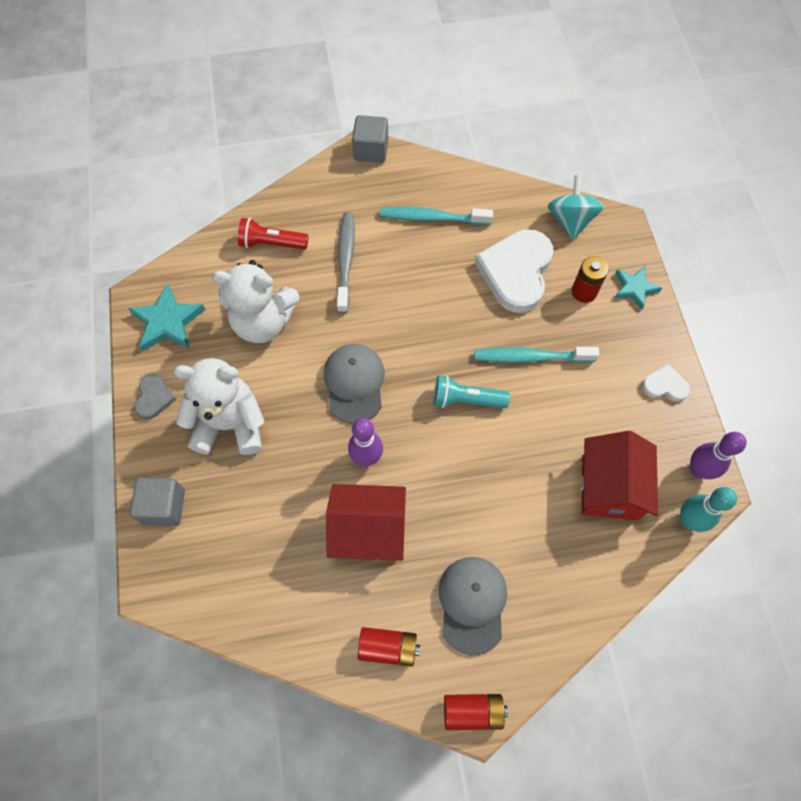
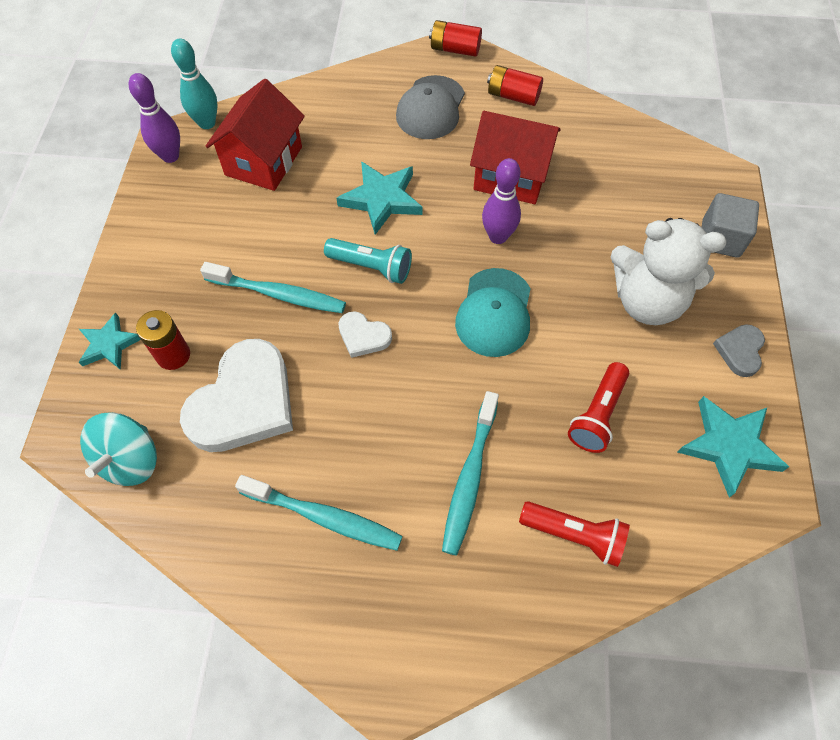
camera: 165 degrees left, 5 degrees down
(263, 322) = (597, 415): white teddy bear -> red flashlight
(346, 260) = (469, 478): grey toothbrush -> turquoise toothbrush
(354, 383) = (494, 313): grey cap -> turquoise cap
(371, 150) = (379, 682): grey cube -> none
(482, 471) = (382, 199): none -> turquoise star
(664, 385) = (150, 233): white heart -> white heart (363, 336)

